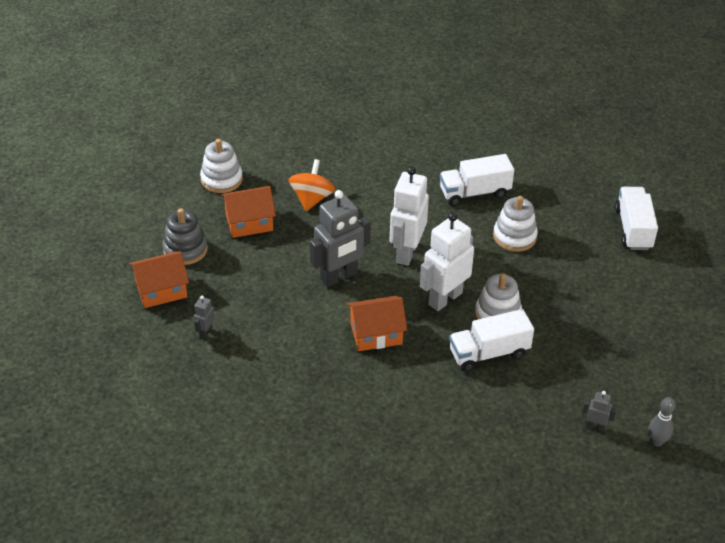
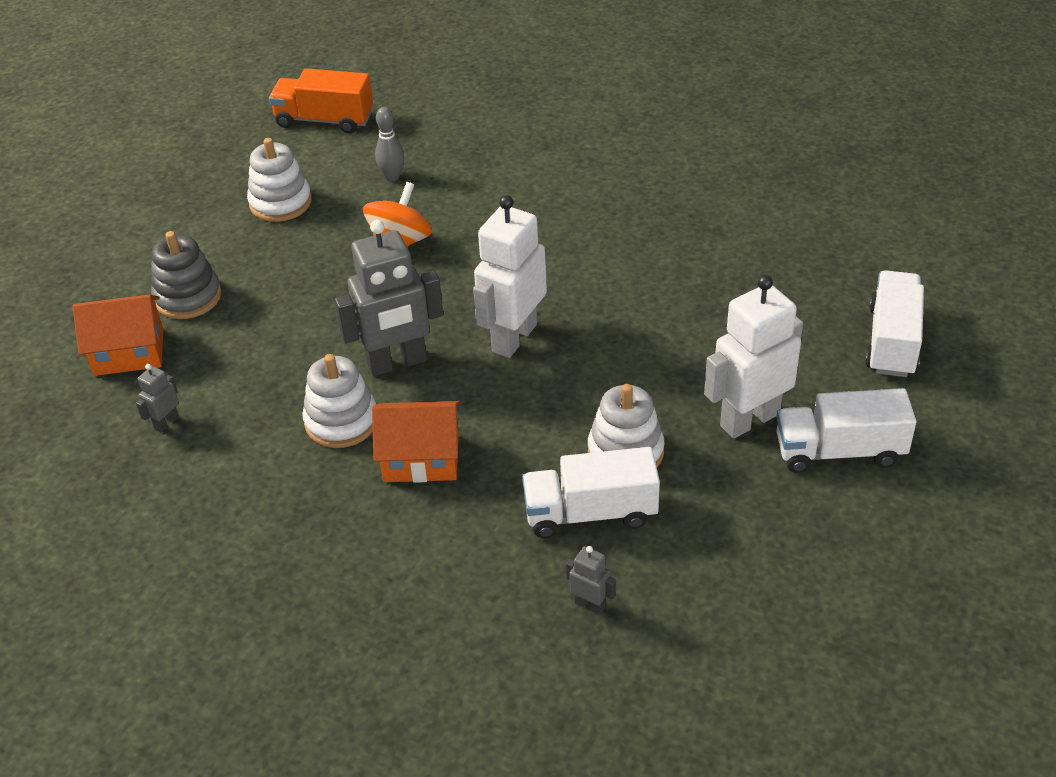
camera: 15 degrees right, 0 degrees up
(228, 119) = (324, 120): none -> orange truck
(249, 223) = (295, 268): orange house -> none
(445, 298) = (549, 416): white robot -> white robot (749, 419)
(474, 193) = (651, 259): white truck -> white truck (839, 451)
(514, 236) = (692, 332): white stacking toy -> white stacking toy (341, 421)
(595, 426) = (731, 663): grey robot -> grey robot (590, 604)
(657, 441) = (832, 706): grey bowling pin -> grey bowling pin (392, 177)

